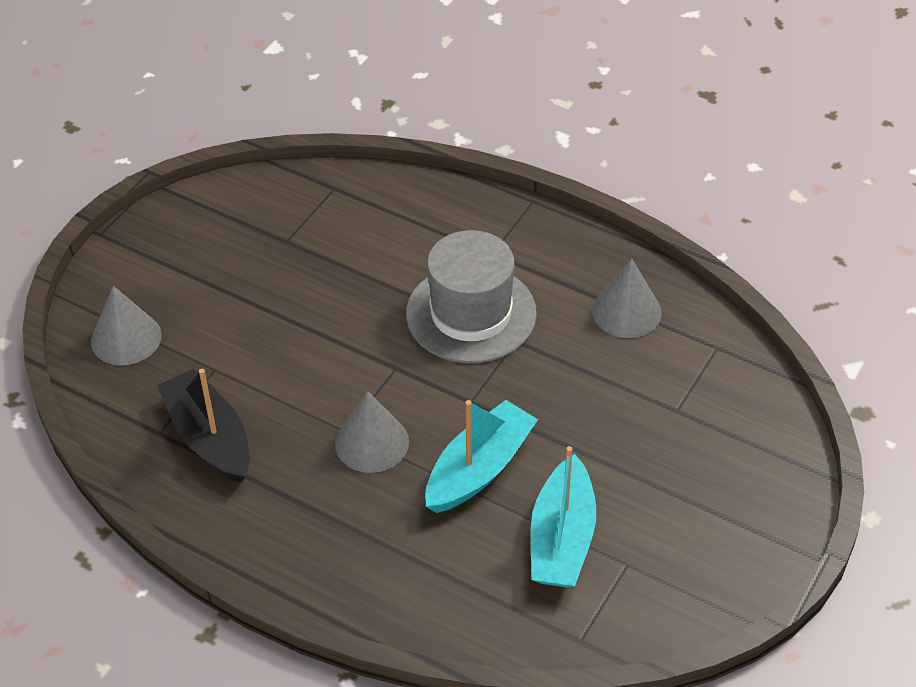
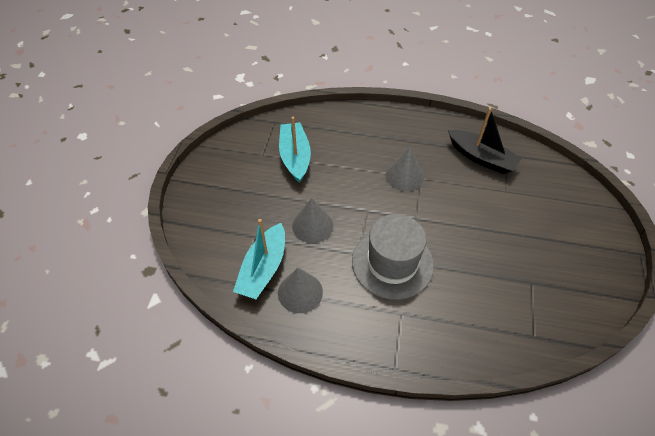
camera: 160 degrees right, 5 degrees up
(126, 338) = (563, 194): grey cone -> grey cone (312, 225)
(479, 469) = (346, 177): turquoise boat -> turquoise boat (263, 269)

